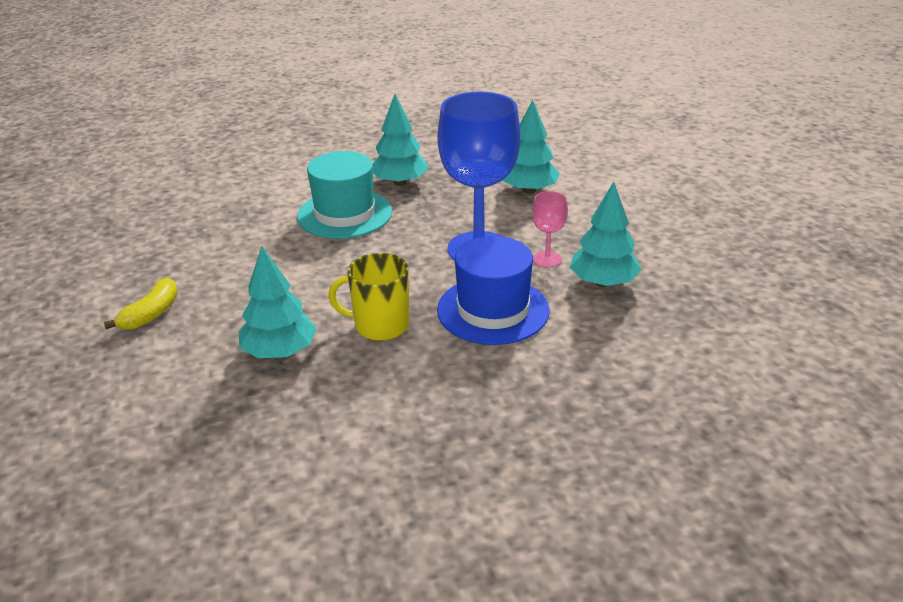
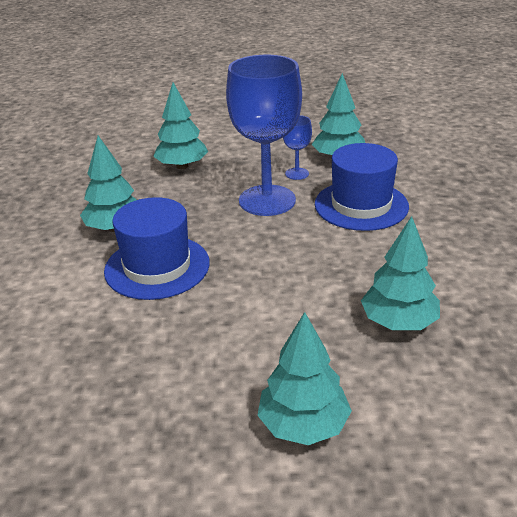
camera: 75 degrees left, 0 degrees up
(151, 314) = (303, 425): yellow banana -> turquoise tree
(345, 214) = (157, 267): turquoise hat -> blue hat
(380, 325) = (369, 261): yellow mug -> none
(547, 259) = (297, 174): pink goblet -> blue goblet

